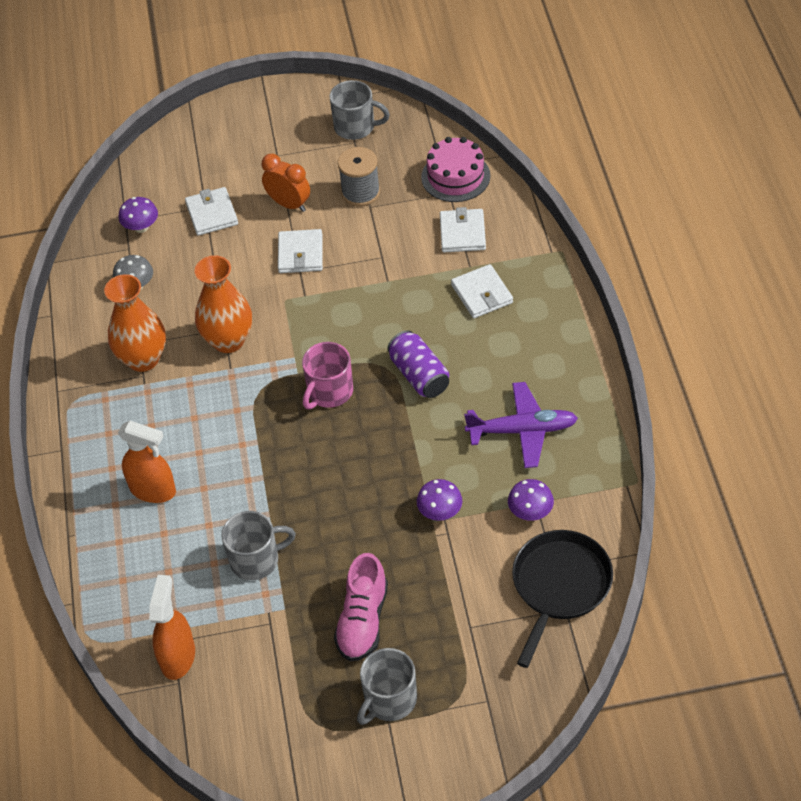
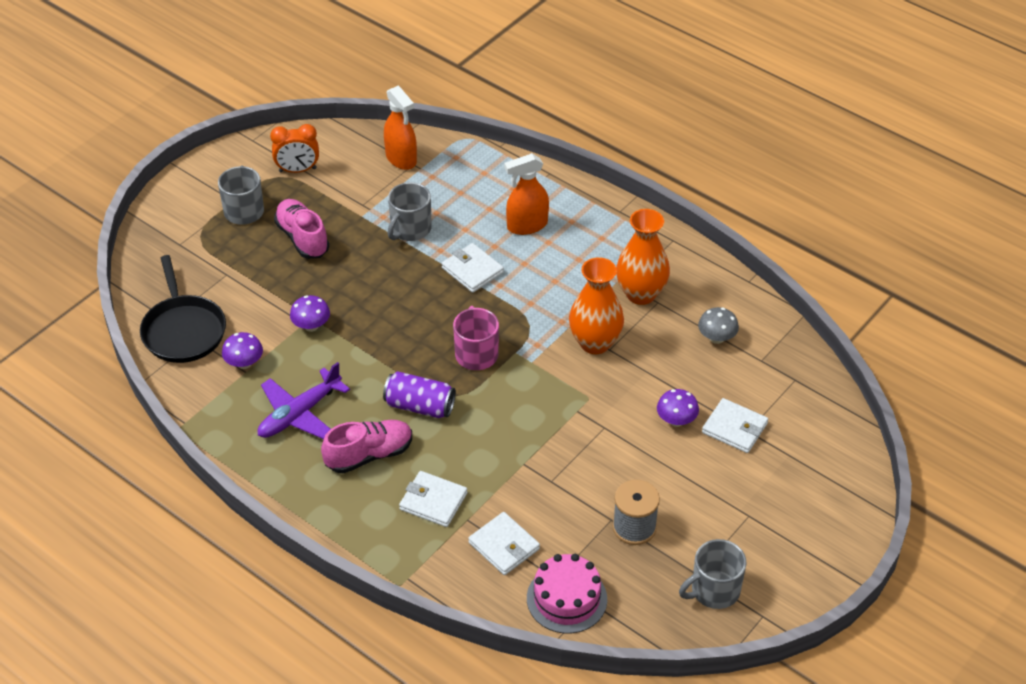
camera: 135 degrees right, 5 degrees down
(141, 227) = (775, 382): purple mushroom -> purple mushroom (676, 420)
(289, 204) = (682, 477): orange clock -> orange clock (297, 170)
(300, 254) = (620, 441): white wallet -> white wallet (472, 270)
(497, 359) = (369, 455): none -> pink shoe

